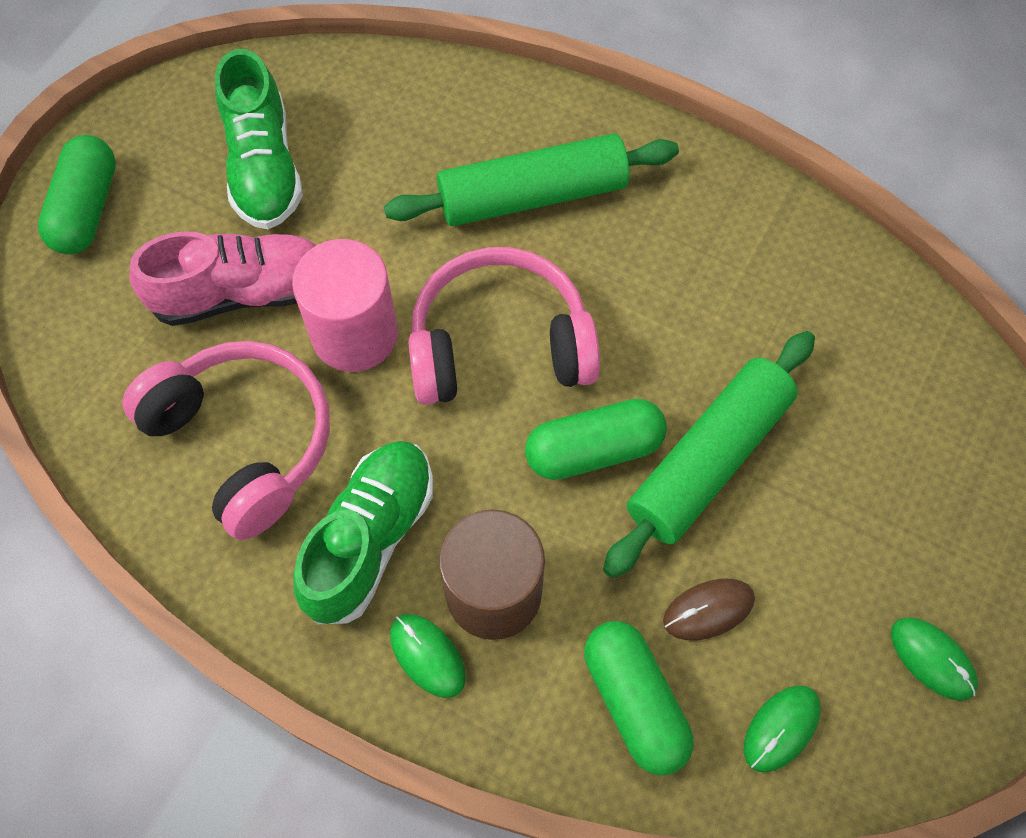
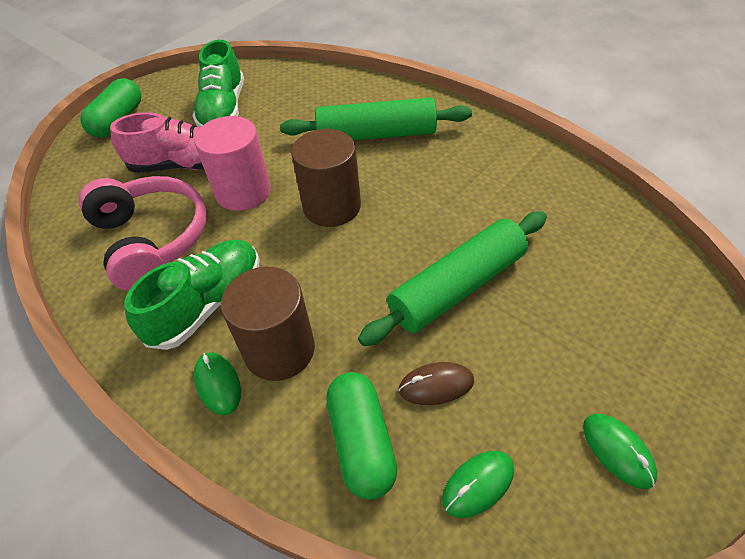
camera: 15 degrees right, 15 degrees down
(499, 345) = (332, 206): pink headphones -> brown cylinder
(593, 449) = (377, 271): green capsule -> none

